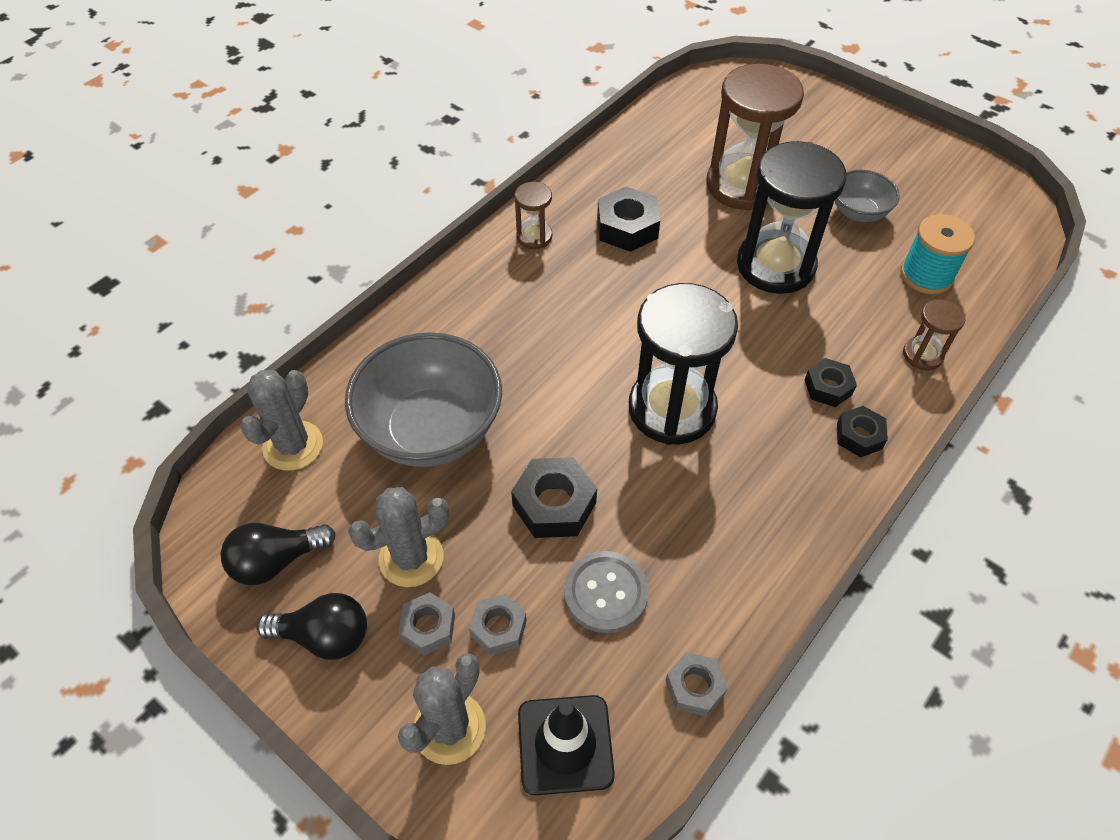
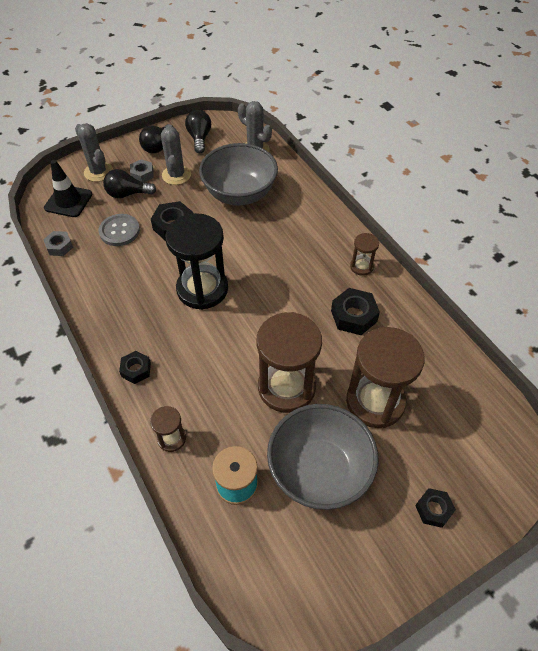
camera: 110 degrees right, 0 degrees up
(498, 628) = (127, 194): grey nut -> black light bulb
(775, 265) = (286, 387): black hourglass -> brown hourglass
(828, 387) = (176, 370): black nut -> black nut (433, 509)
(858, 212) = (319, 471): grey bowl -> grey bowl, size x1.93

